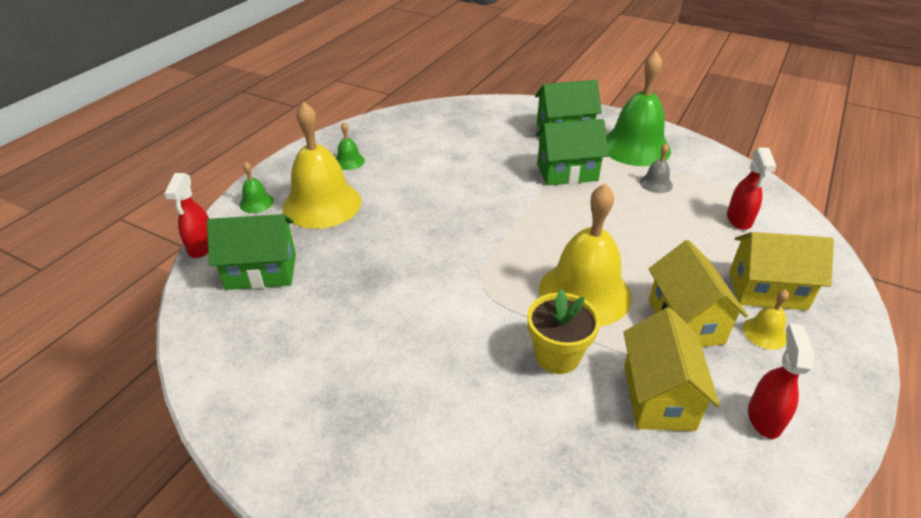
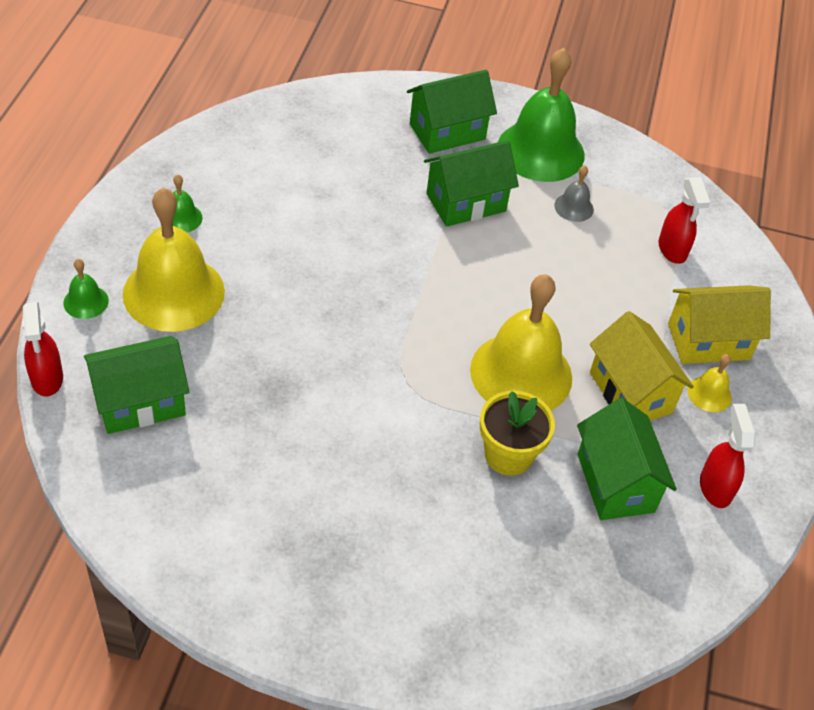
camera: 20 degrees left, 10 degrees up
(658, 396) = (615, 483): yellow house -> green house

